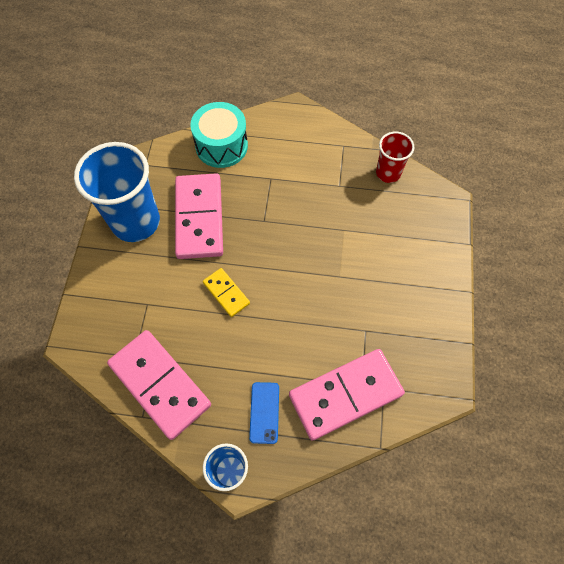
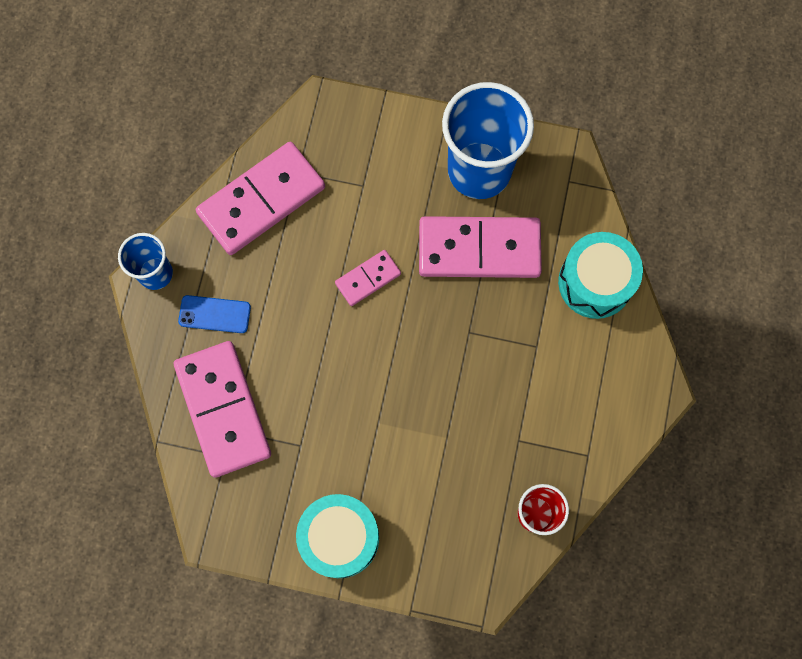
camera: 95 degrees right, 10 degrees up
(226, 293) = (368, 278): yellow domino -> pink domino
(430, 295) = (340, 538): none -> turquoise drum

